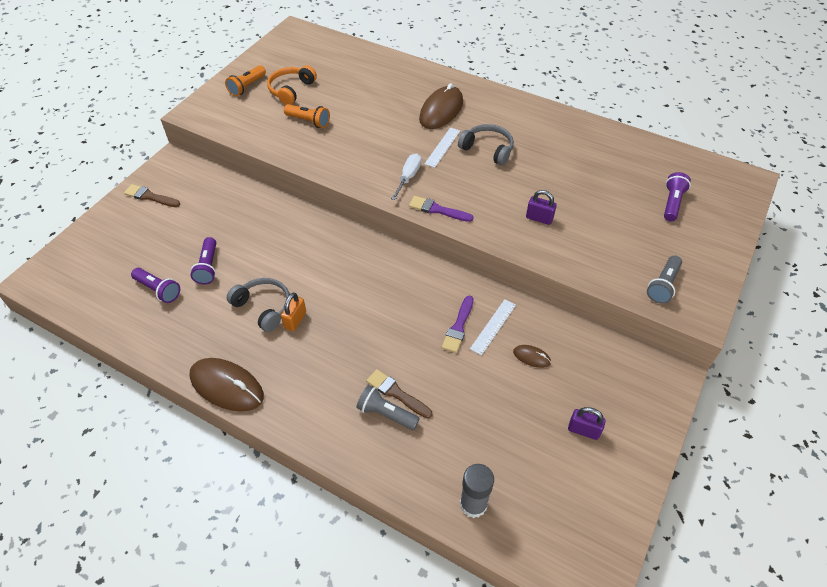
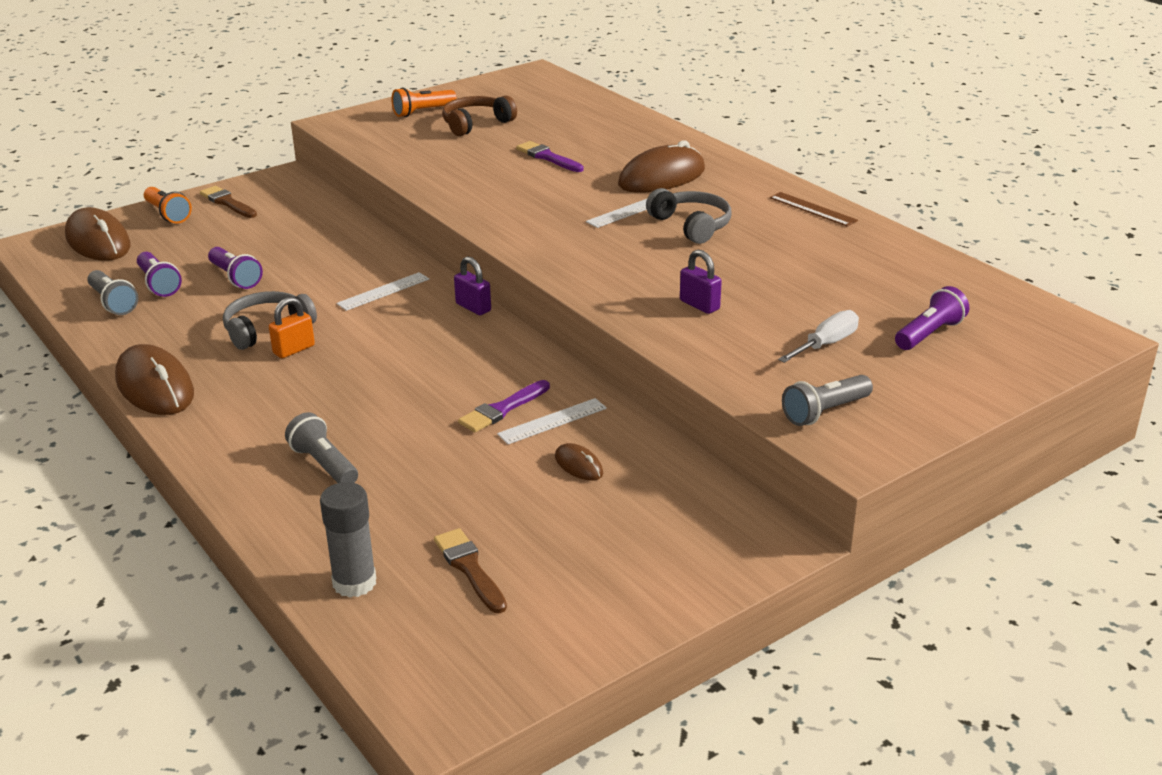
camera: 25 degrees right, 20 degrees down
(82, 262) = (98, 241): none -> brown mouse
(138, 318) = (113, 303): none -> grey flashlight
(208, 267) = (235, 278): purple flashlight -> purple flashlight turned 60 degrees counterclockwise
(264, 307) = (266, 329): grey headphones -> grey headphones turned 105 degrees counterclockwise
(291, 90) = (476, 124): orange headphones -> brown headphones
(308, 121) = (470, 155): orange flashlight -> orange flashlight (167, 214)
(316, 249) = (383, 291): none -> white ruler
(396, 393) = (356, 449): brown brush -> brown brush (469, 568)
(408, 177) = (551, 229): white screwdriver -> white screwdriver (826, 344)
(437, 210) = (560, 267): purple brush -> purple brush (548, 157)
(544, 116) = (812, 209): none -> brown ruler
(583, 430) = (583, 558): purple padlock -> purple padlock (473, 307)

